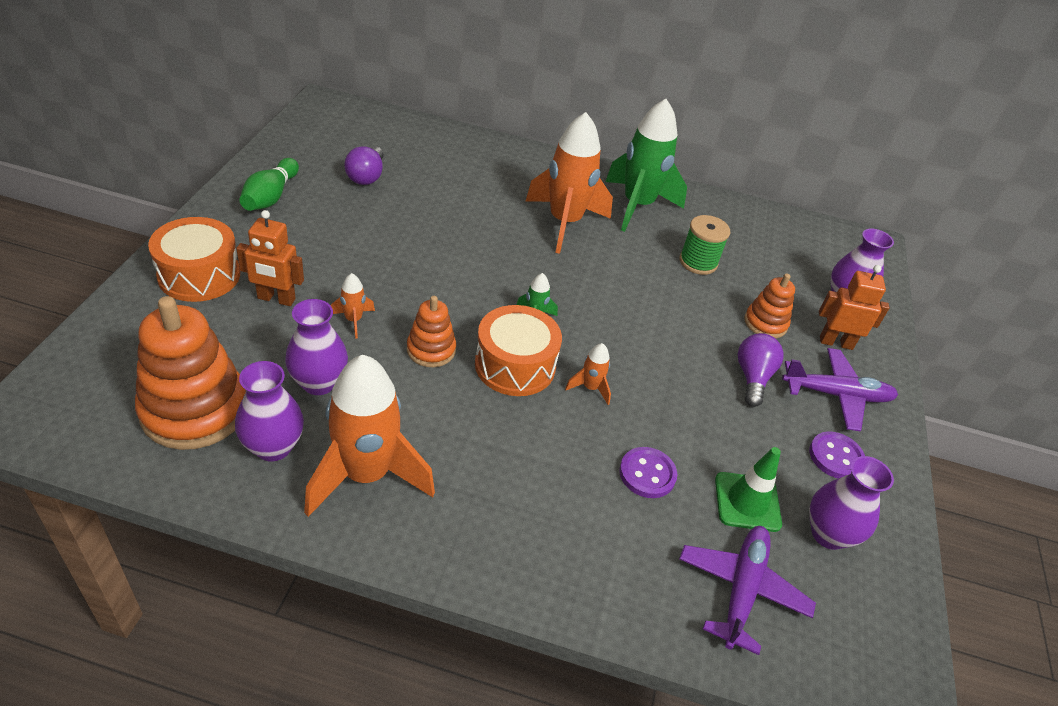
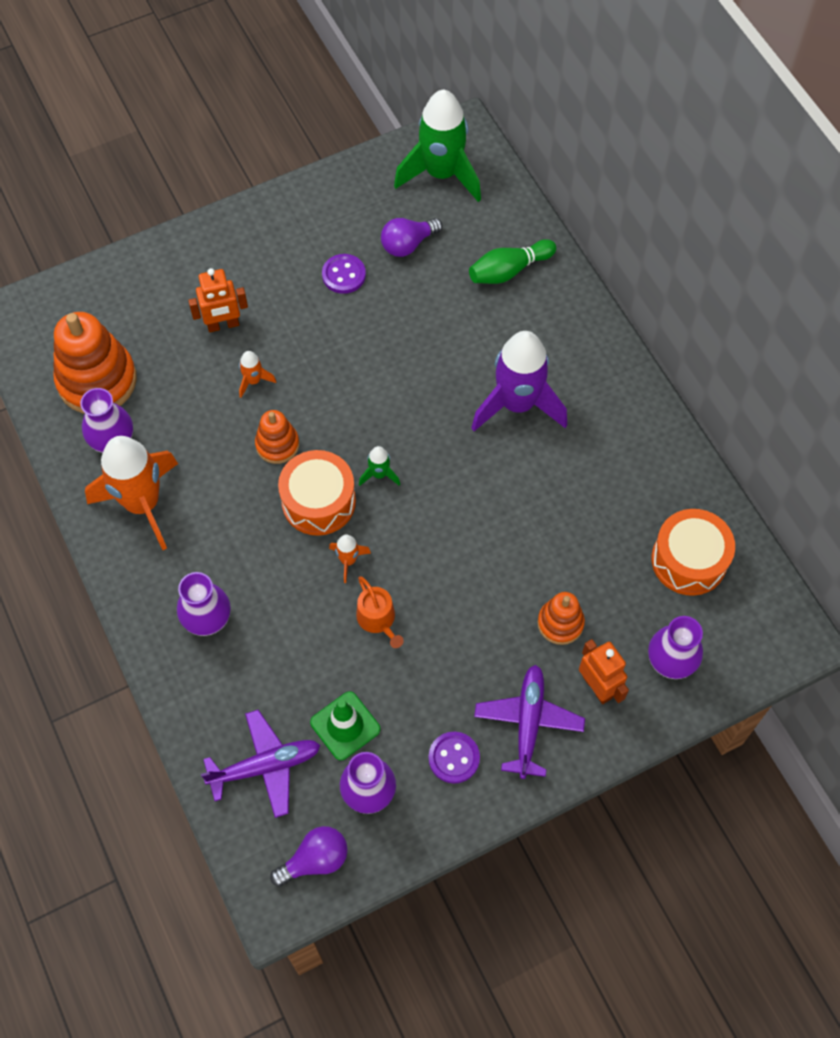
camera: 55 degrees right, 20 degrees up
(199, 275) = (195, 268): orange drum -> orange drum (689, 560)
(270, 196) = (313, 220): green bowling pin -> green bowling pin (509, 270)
(276, 299) = (223, 325): orange robot -> orange robot turned 75 degrees counterclockwise
(319, 383) = (182, 415): purple vase -> purple vase (208, 620)
(564, 223) = (517, 404): orange rocket -> purple rocket
(637, 206) = (609, 432): green rocket -> green rocket (441, 174)
(647, 474) = (305, 650): purple button -> purple button (344, 275)
(664, 410) = (378, 620): none -> orange watering can
(698, 262) = (584, 527): green spool -> none
(752, 377) = (480, 653): purple light bulb -> purple light bulb (315, 860)
(837, 395) = (528, 722): purple plane -> purple plane turned 135 degrees counterclockwise

